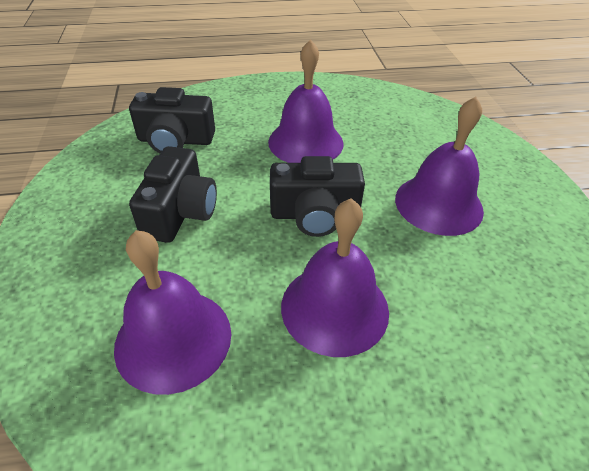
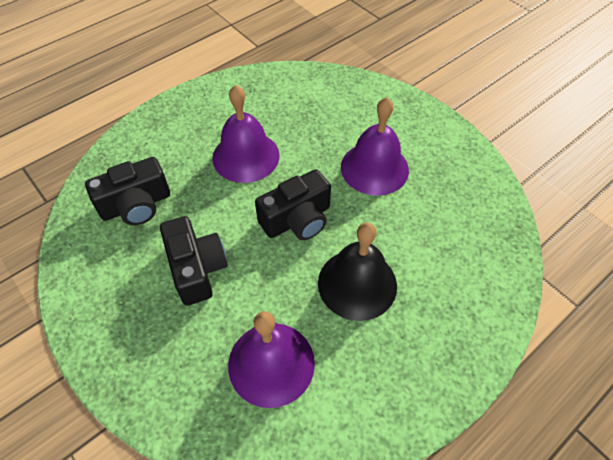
camera: 30 degrees left, 10 degrees up
(334, 308) = (357, 284): purple bell -> black bell

